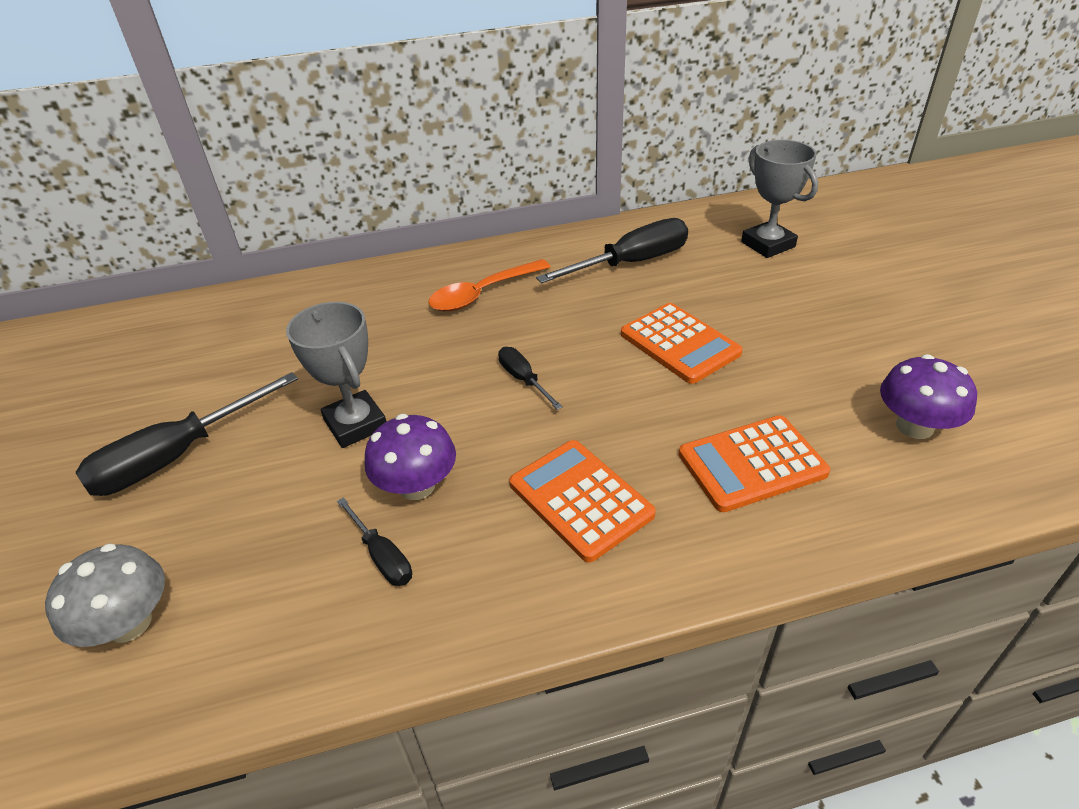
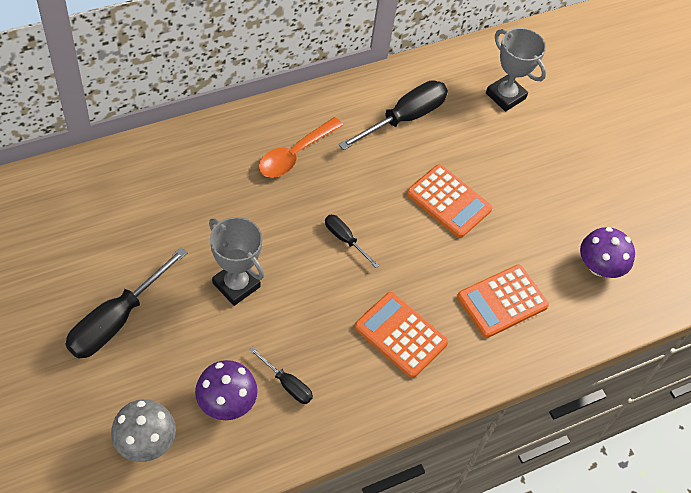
camera: 20 degrees left, 15 degrees up
(417, 486) = (294, 332): purple mushroom -> purple mushroom (226, 402)

